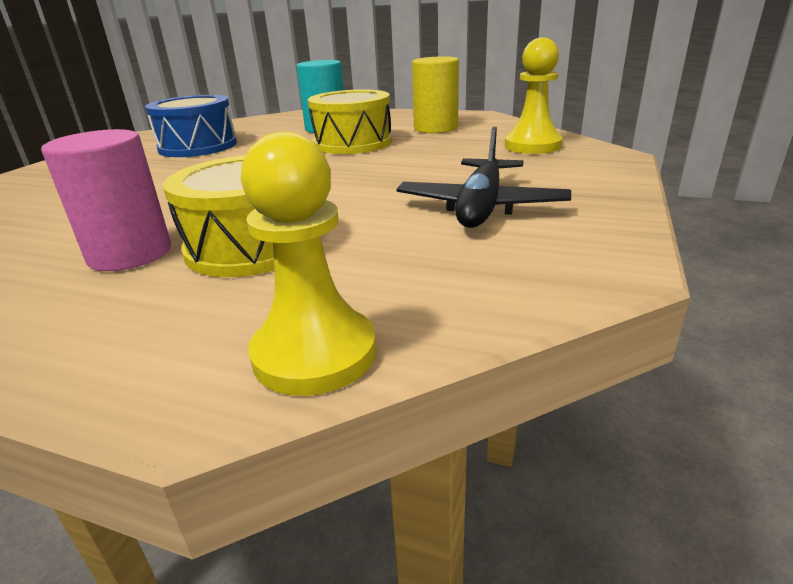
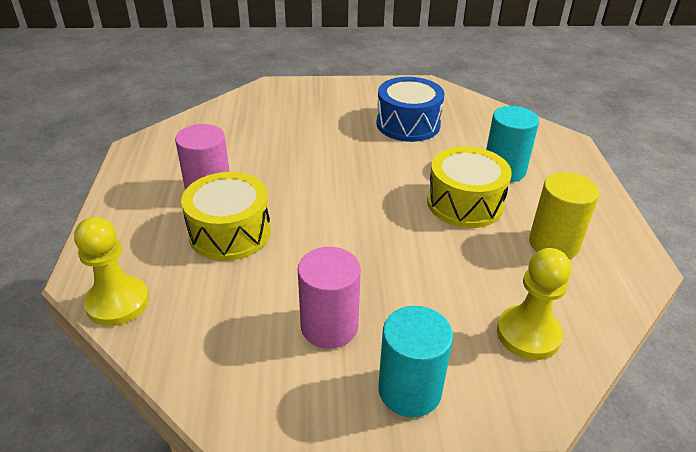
camera: 65 degrees right, 10 degrees up
(481, 207) = (329, 326): black plane -> pink cylinder
(584, 185) = (409, 390): none -> turquoise cylinder

